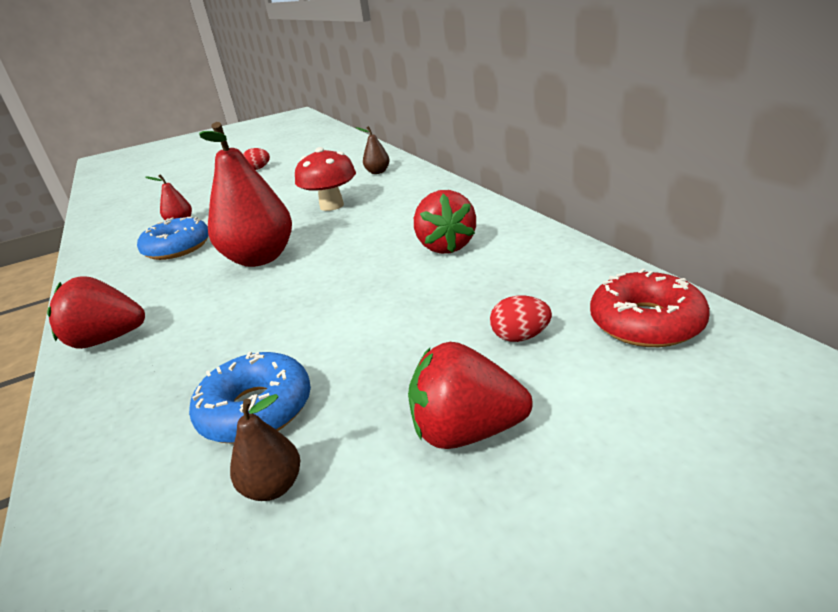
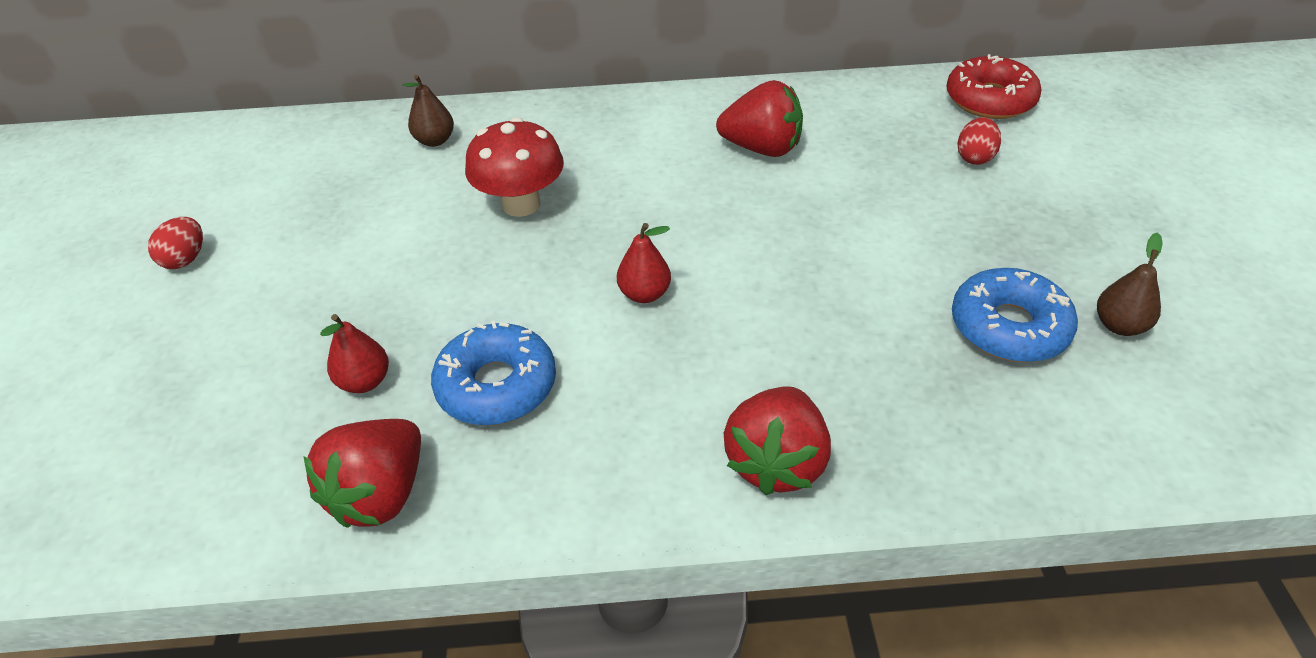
camera: 70 degrees left, 15 degrees up
(260, 258) = (644, 294): red pear -> red pear, size x0.45
(467, 431) = (1087, 216): red strawberry -> red strawberry (380, 494)

